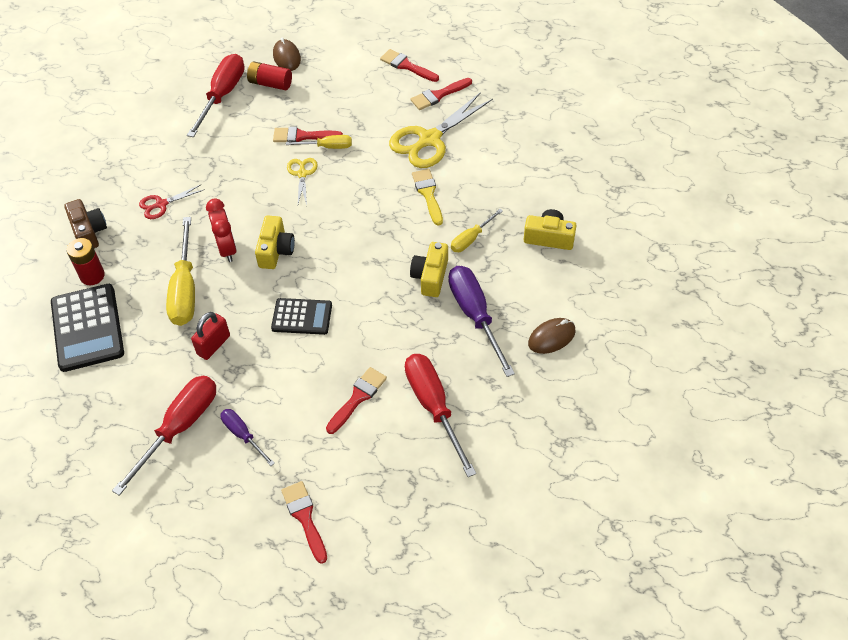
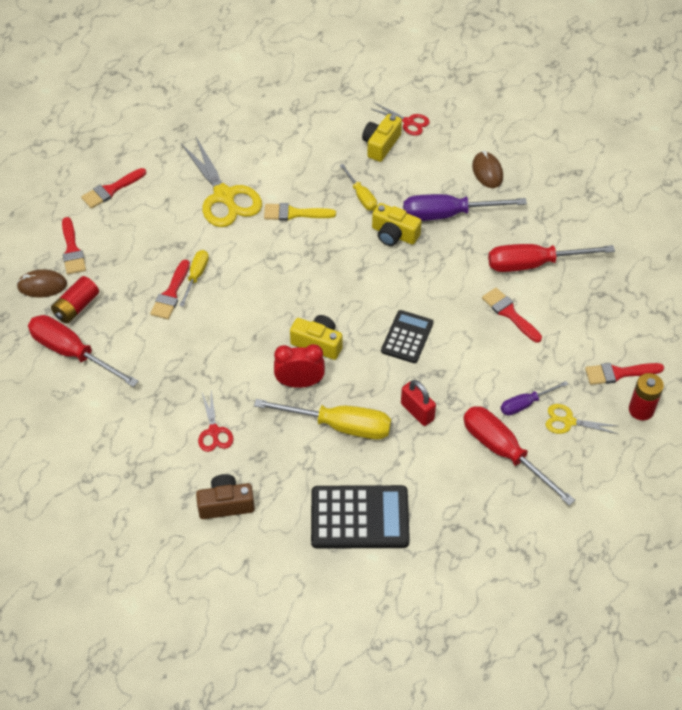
camera: 75 degrees left, 0 degrees up
(92, 276) = (290, 507): red battery -> red battery (641, 410)
(302, 174) = (224, 304): yellow scissors -> yellow scissors (568, 421)
(438, 95) = (167, 175): red brush -> red brush (72, 250)
(592, 253) = (408, 122): none -> red scissors

